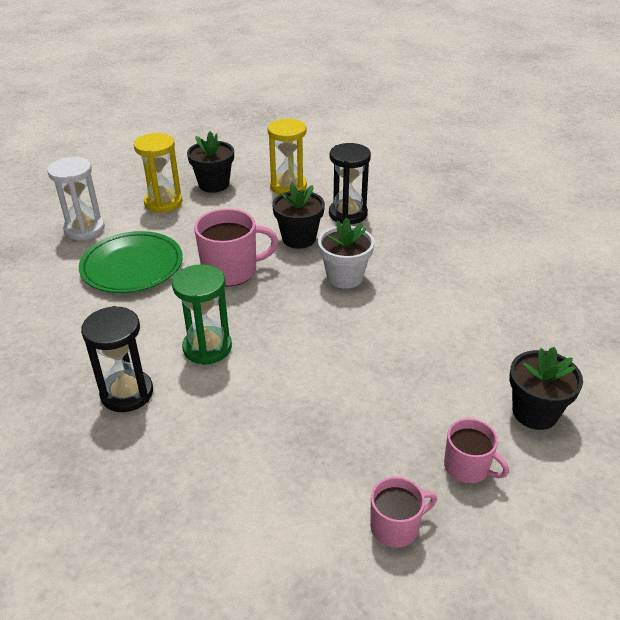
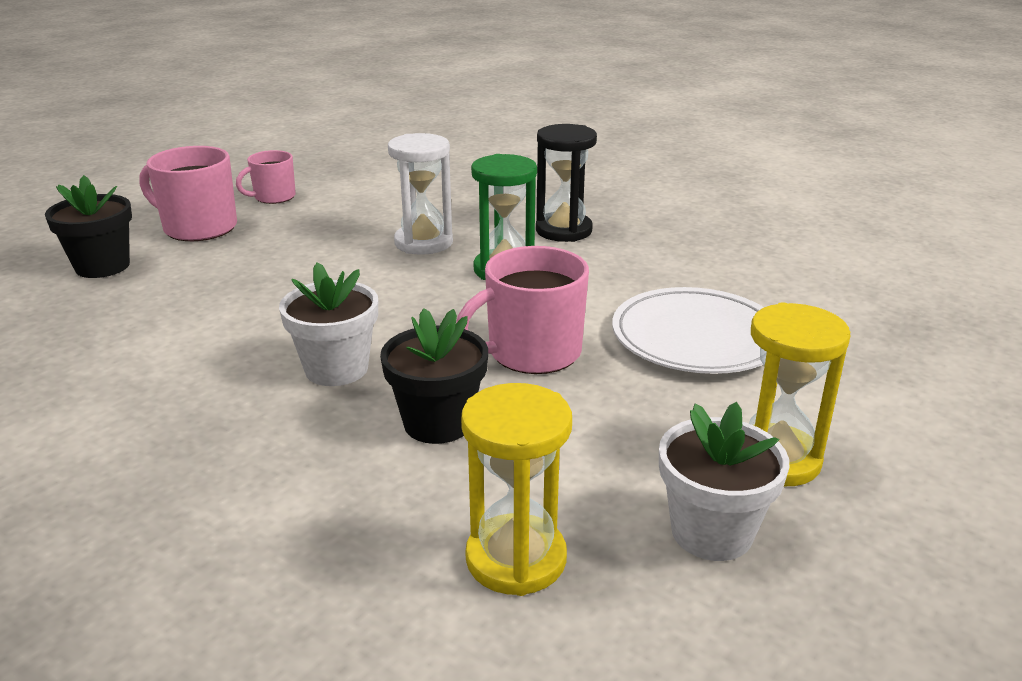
camera: 165 degrees right, 10 degrees down
(84, 229) = (853, 381): white hourglass -> white hourglass (423, 243)
(132, 266) = (696, 337): green plate -> white plate
(214, 184) = (711, 532): black flower pot -> white flower pot
(348, 214) = (343, 498): black hourglass -> none
(468, 467) = (198, 228): pink mug -> pink mug, size x1.64

